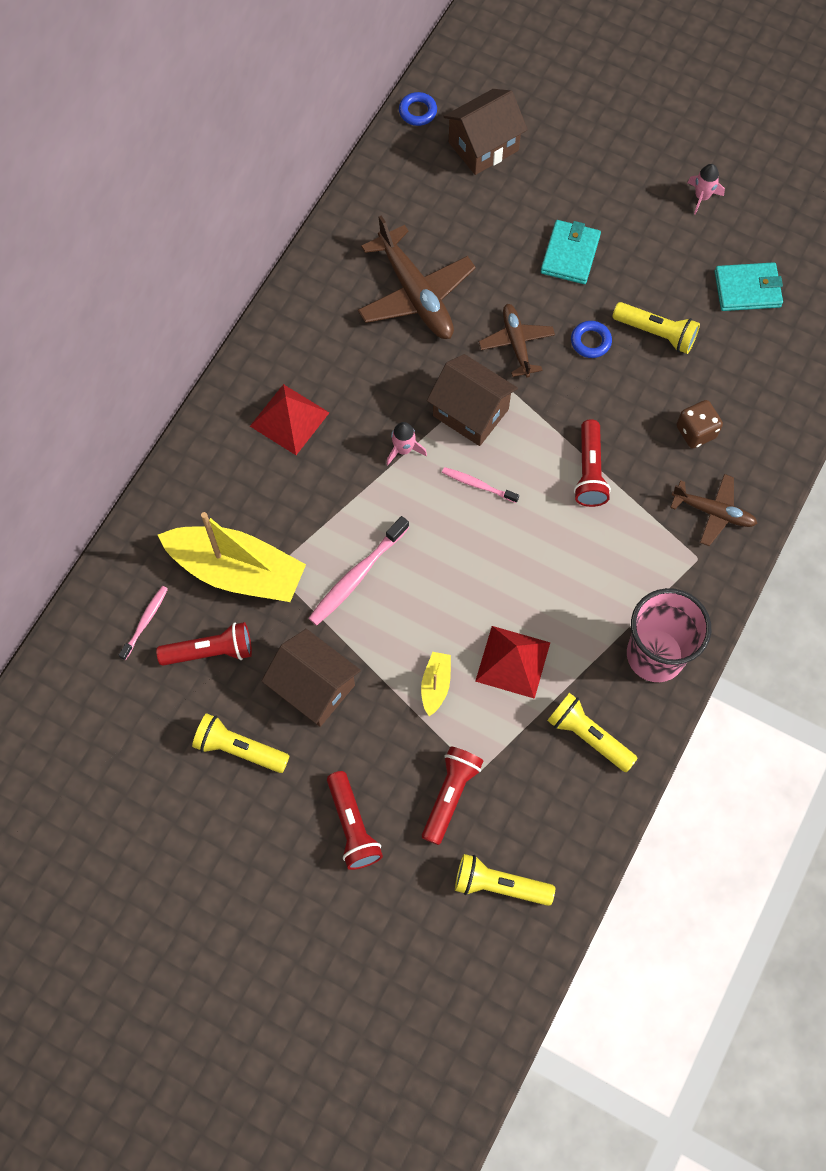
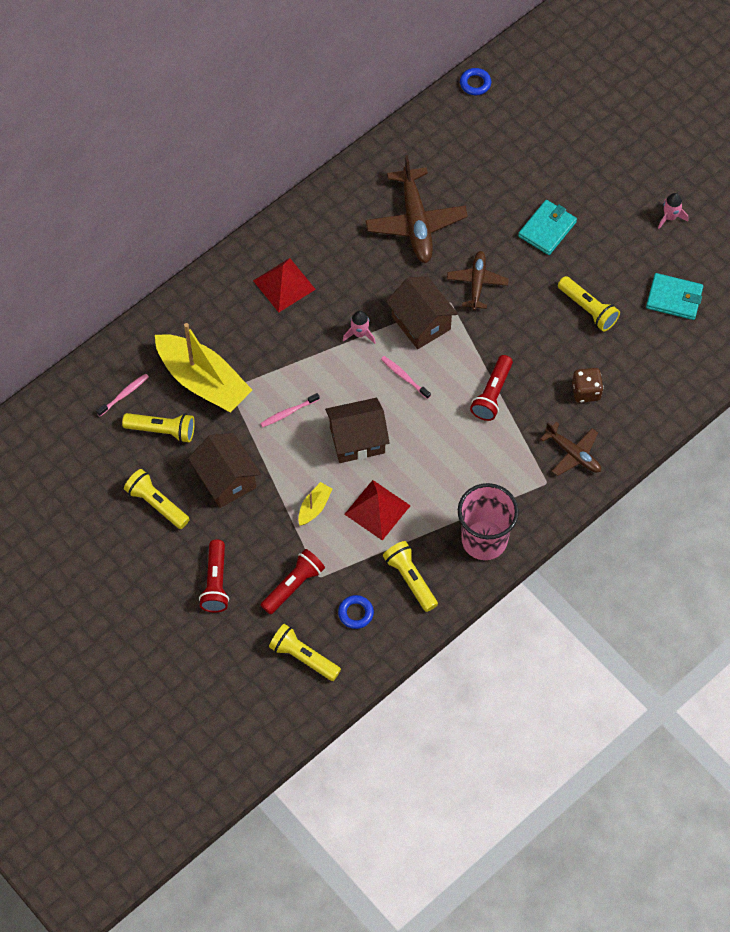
camera: 20 degrees right, 5 degrees down
(210, 651) = (162, 430): red flashlight -> yellow flashlight
(357, 576) = (288, 412): pink toothbrush -> pink toothbrush, size x0.60
(483, 146) = (515, 126): brown house -> brown house (357, 440)
(590, 341) = (534, 299): blue ring -> blue ring (355, 613)

